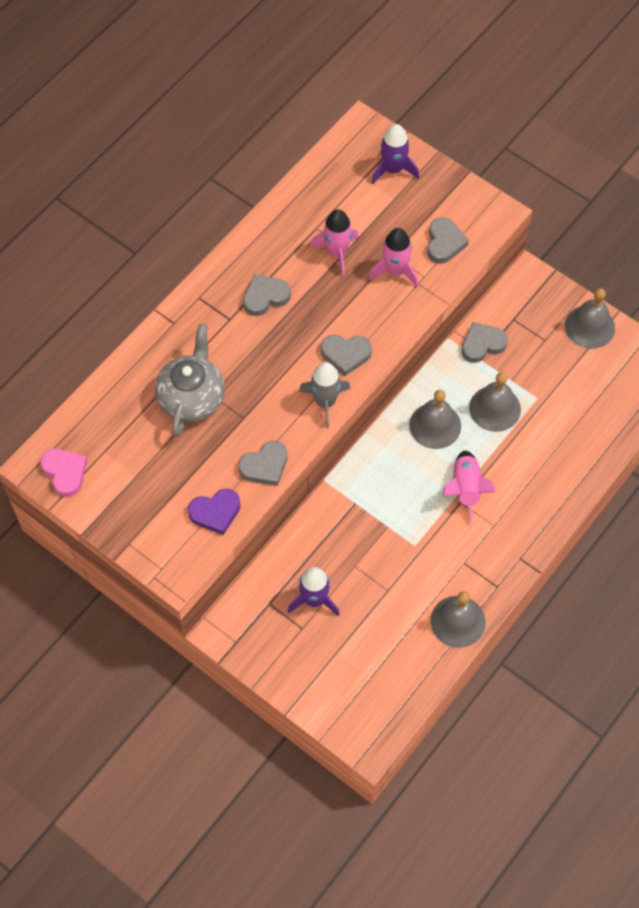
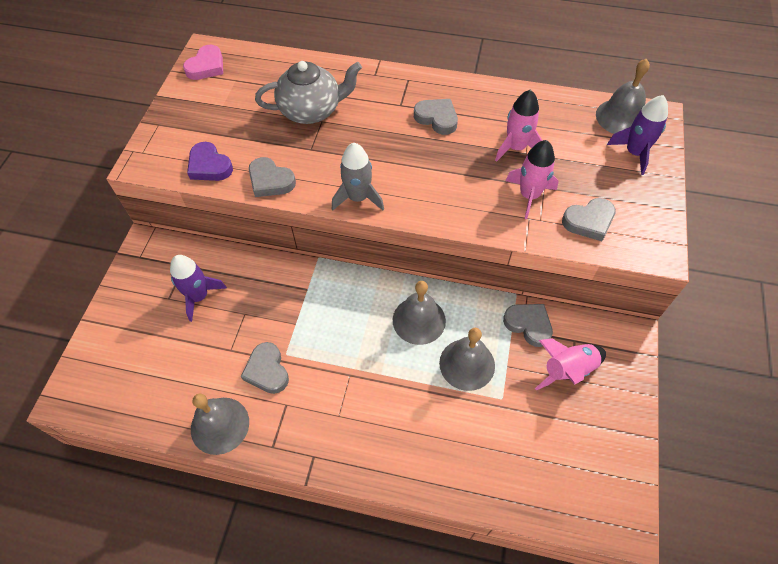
camera: 65 degrees right, 5 degrees down
(346, 355) = (416, 194): grey heart -> grey heart (267, 370)
(465, 489) = (365, 373): pink rocket -> pink rocket (568, 370)
(589, 326) = (617, 416): grey bell -> grey bell (621, 117)

